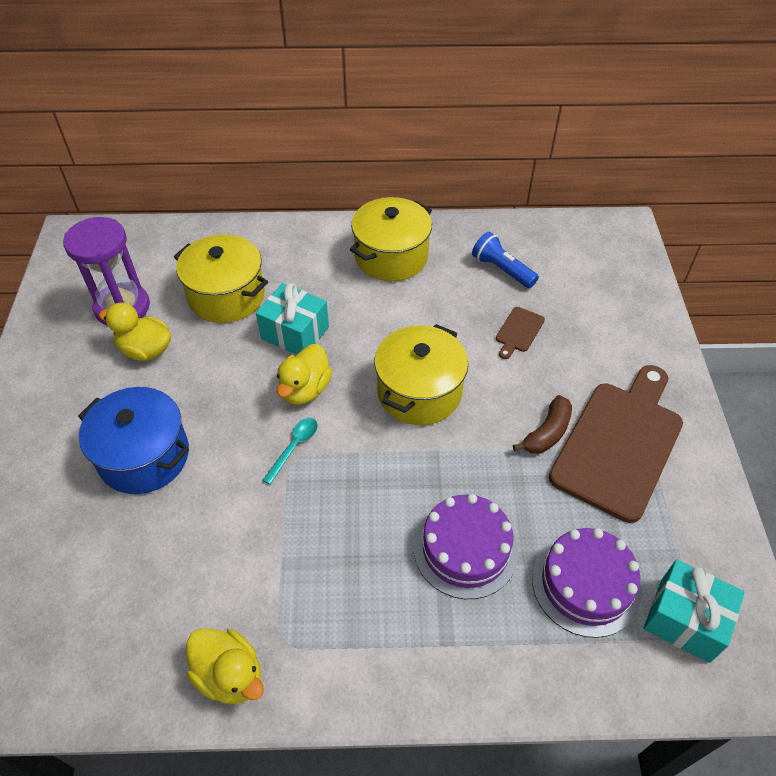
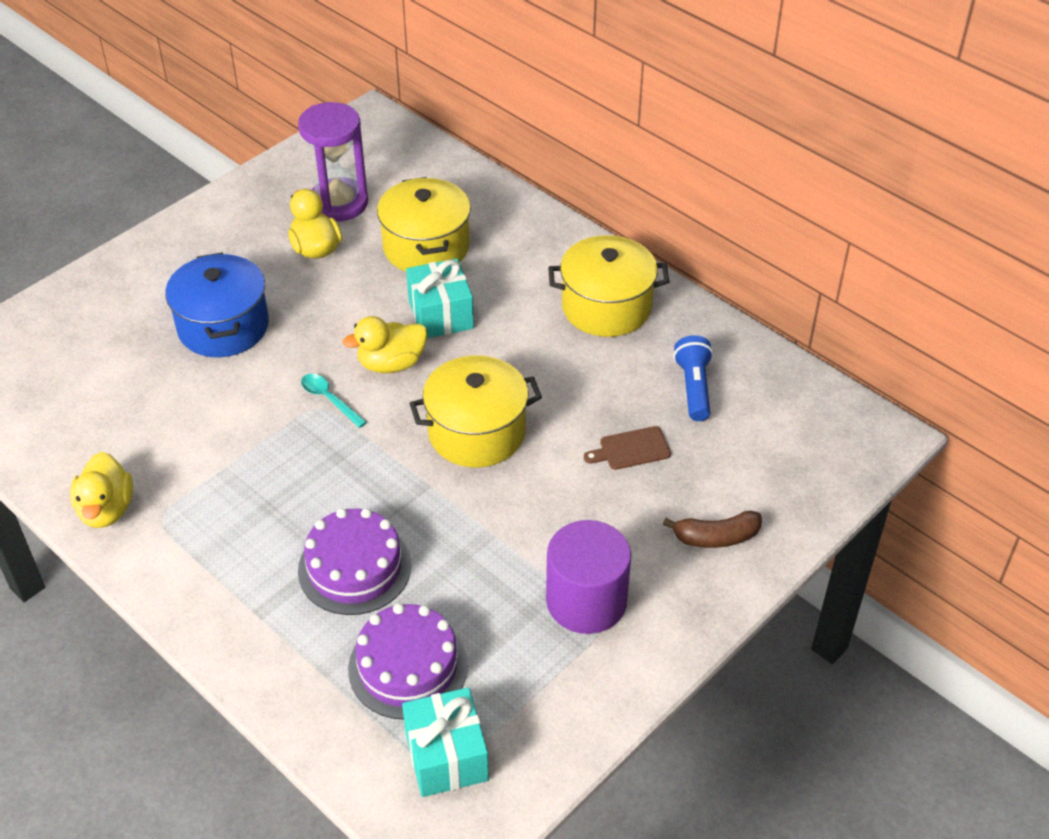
camera: 45 degrees right, 5 degrees down
(294, 447) = (329, 399): turquoise spoon -> turquoise spoon turned 120 degrees counterclockwise
(547, 433) = (537, 543): brown banana -> brown banana (716, 537)
(619, 444) = (586, 601): brown cutting board -> purple cylinder

